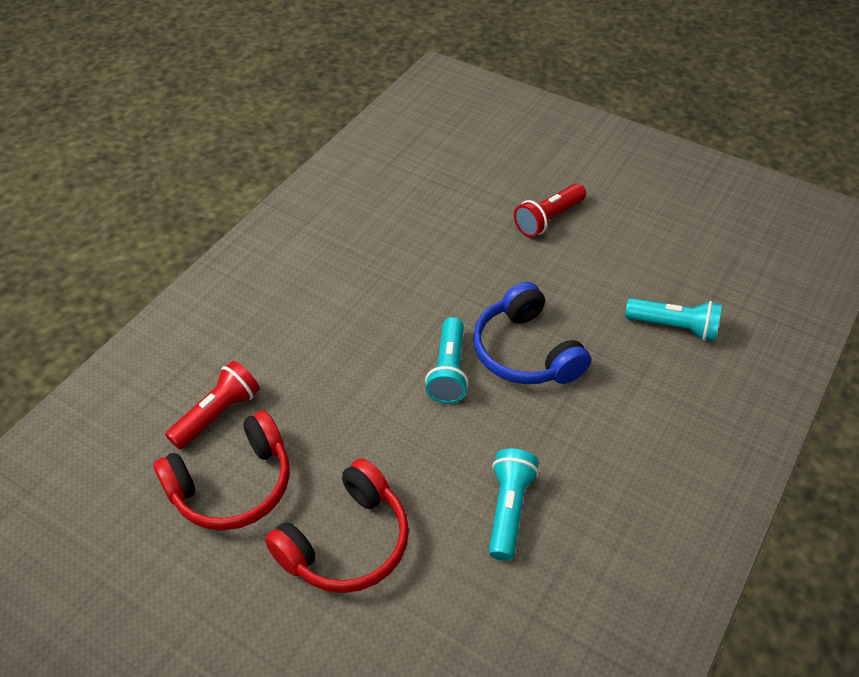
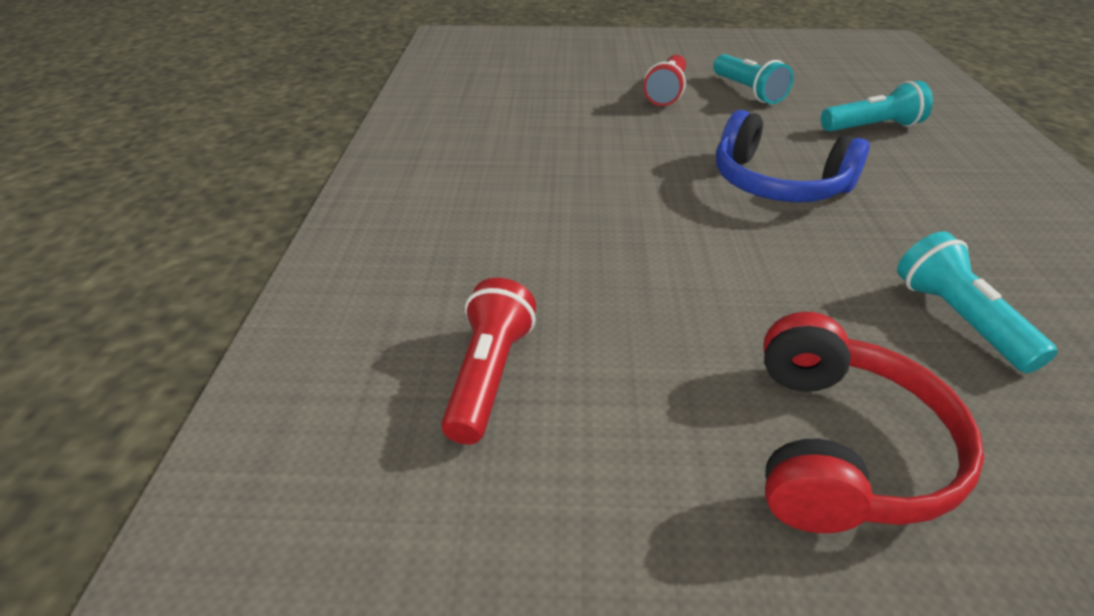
camera: 30 degrees left, 10 degrees down
(233, 485) = (604, 455): red headphones -> none
(448, 371) = (725, 224): turquoise flashlight -> turquoise flashlight (747, 91)

